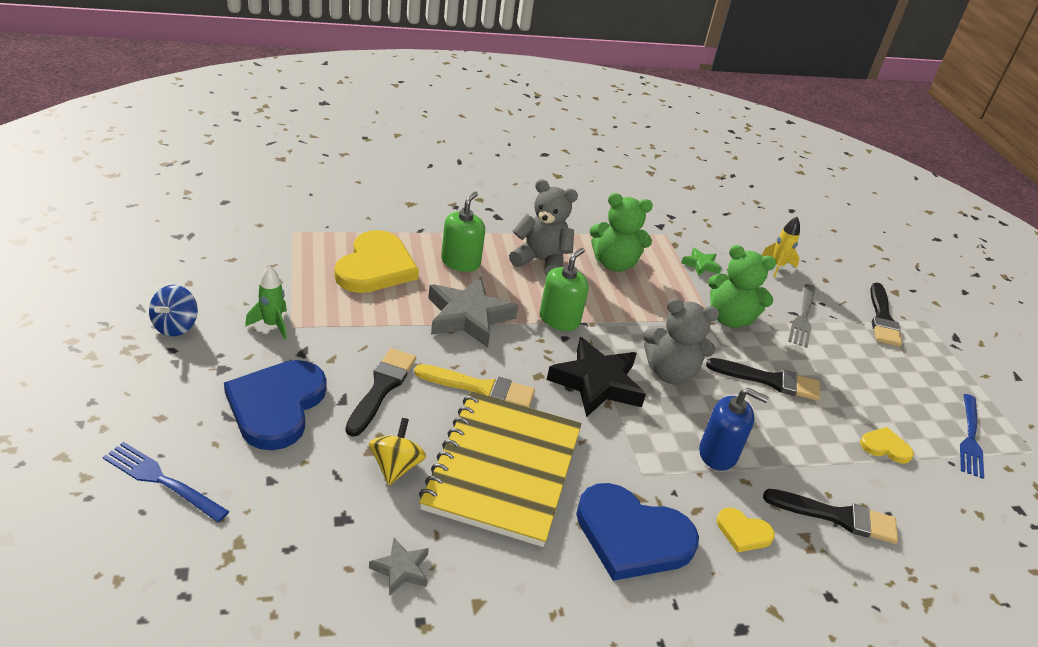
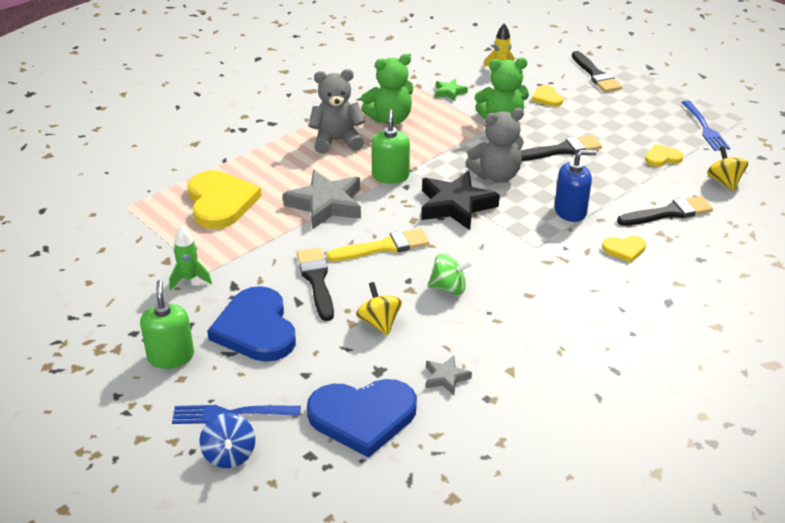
camera: 25 degrees left, 0 degrees up
(175, 326) = (117, 316): blue spinning top -> blue spinning top (229, 455)
(460, 262) = (280, 169): green soap dispenser -> green soap dispenser (171, 356)
(503, 468) = (449, 288): yellow notebook -> green spinning top
(632, 536) = (563, 285): blue heart -> blue heart (362, 417)
(803, 317) = (547, 98): grey fork -> yellow heart
(942, 515) = (724, 182): none -> yellow spinning top

